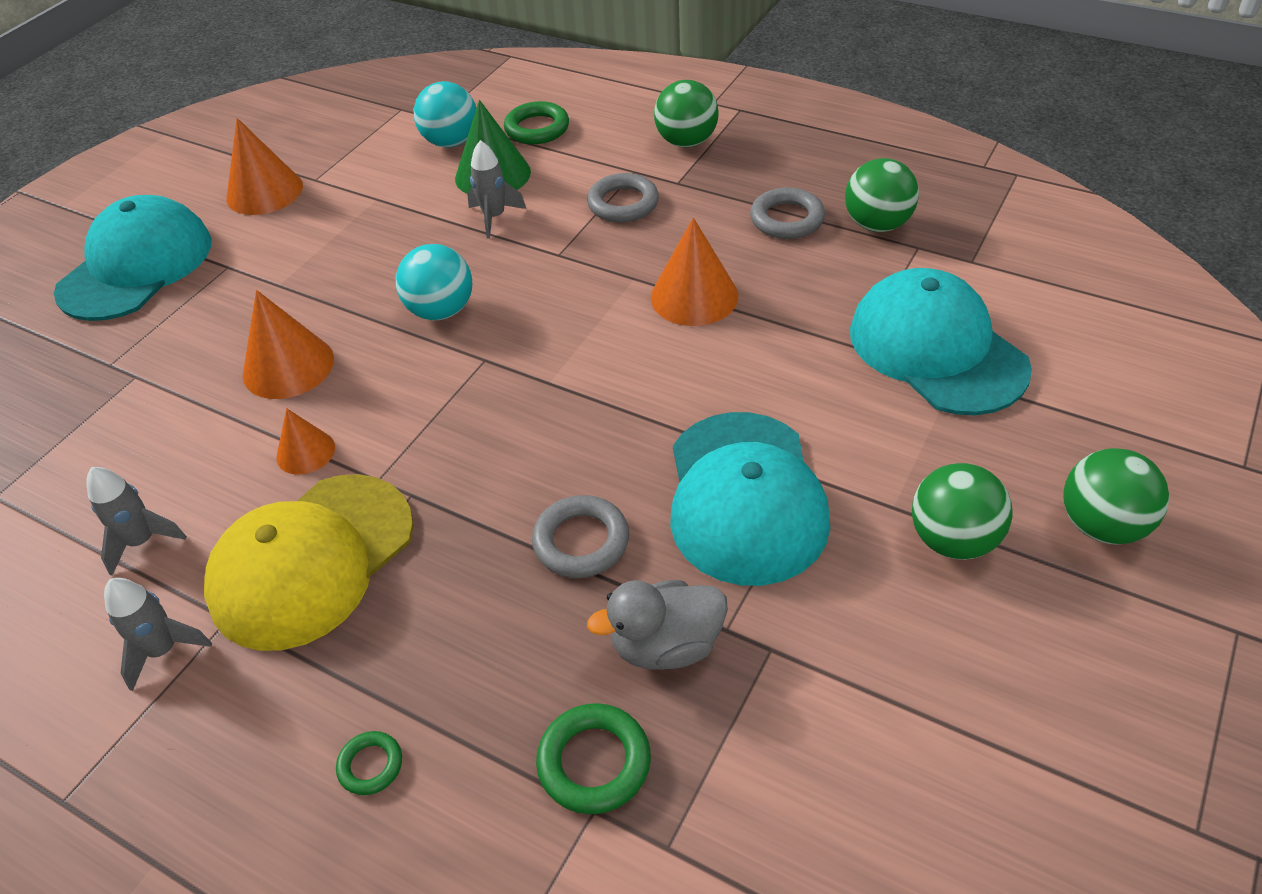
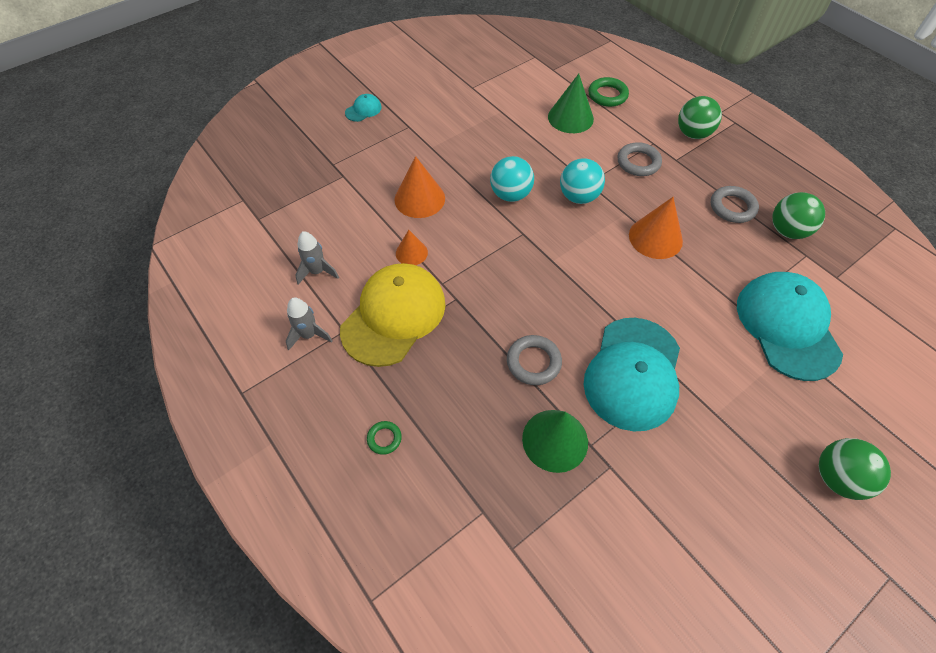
camera: 20 degrees right, 10 degrees up
(136, 266) = (363, 110): turquoise cap -> turquoise cap, size x0.42
(264, 192) = (443, 86): orange cone -> none
(312, 560) = (394, 316): yellow cap -> yellow cap turned 150 degrees clockwise
(451, 142) = (555, 88): turquoise ball -> turquoise ball (578, 197)
(494, 217) = (561, 146): grey rocket -> none
(594, 762) = (493, 487): green ring -> none
(666, 645) = (555, 440): grey duck -> green cone
(953, 539) = (742, 448): green ball -> none

